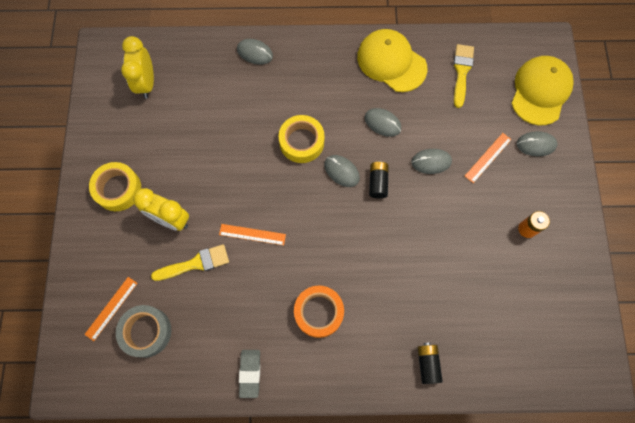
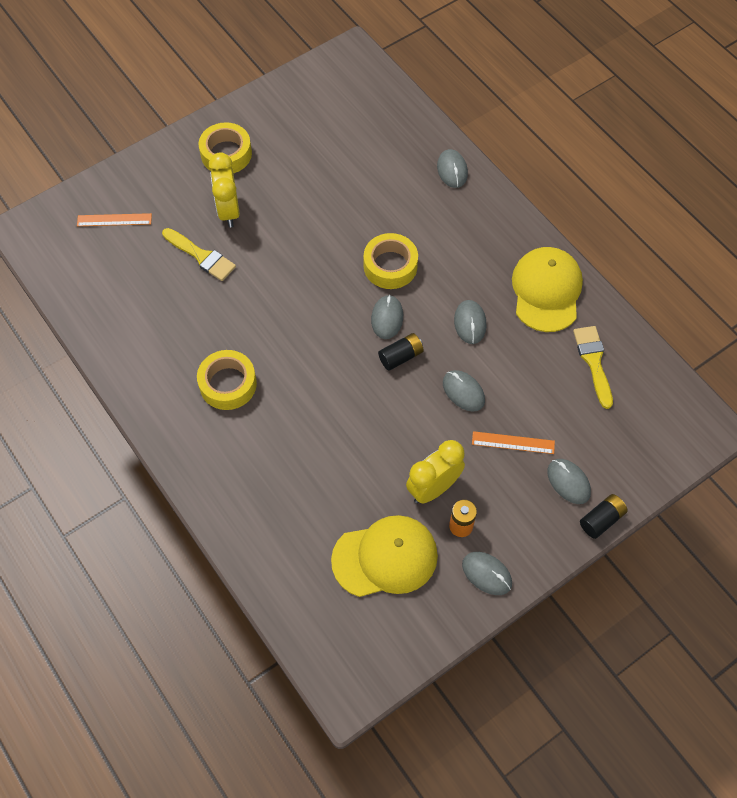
camera: 55 degrees right, 10 degrees down
(146, 83) = (346, 108): yellow clock -> yellow clock (433, 488)
(146, 332) = (112, 259): grey tape -> none
(250, 373) = (130, 362): grey eraser -> none
(252, 234) = (263, 283): orange ruler -> none
(318, 312) = (228, 384): orange tape -> yellow tape
(427, 364) = (244, 510): black battery -> black battery (601, 520)
(461, 72) = (593, 362): yellow brush -> yellow brush turned 75 degrees counterclockwise
(540, 91) = (638, 452): yellow cap -> yellow cap (385, 557)
(570, 236) = (486, 574): none -> grey mouse

